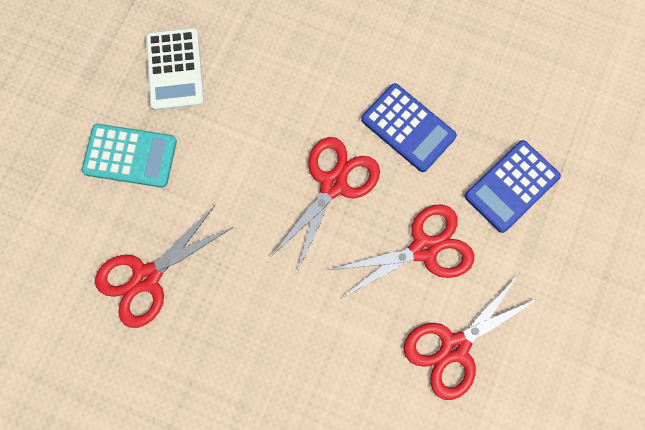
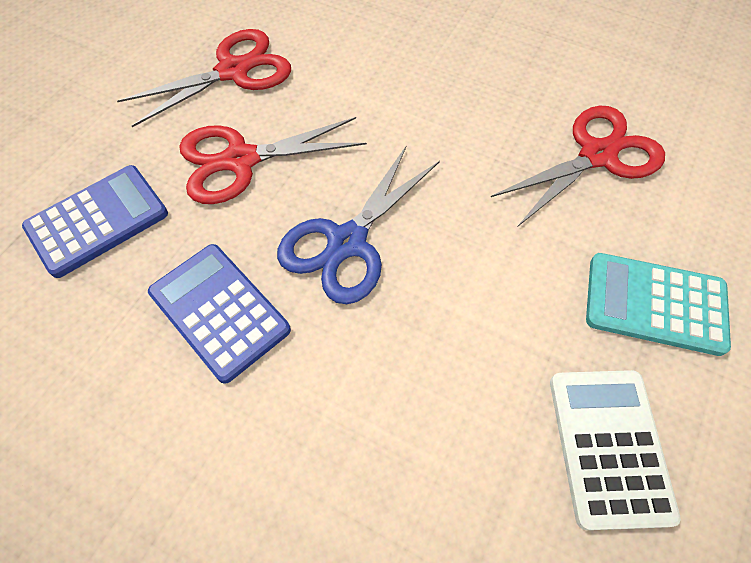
camera: 175 degrees left, 15 degrees down
(333, 184) = (347, 242): red scissors -> blue scissors

